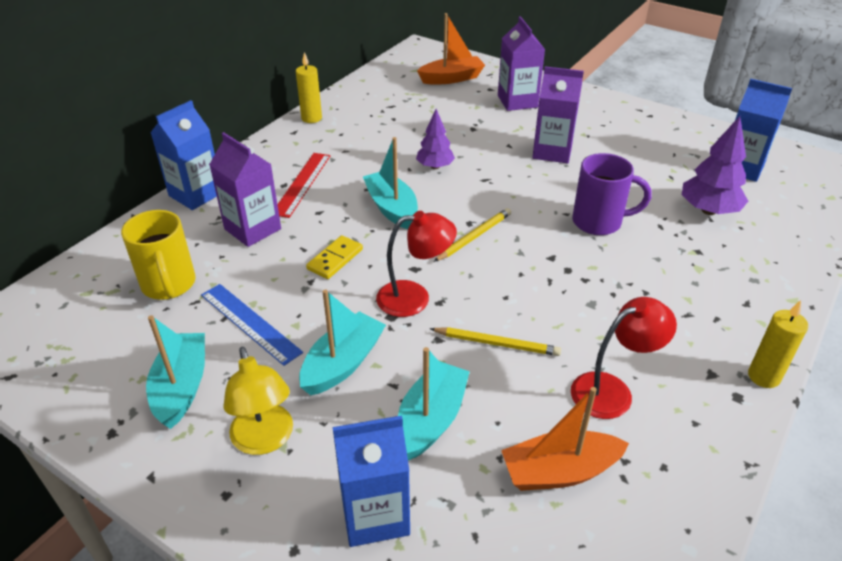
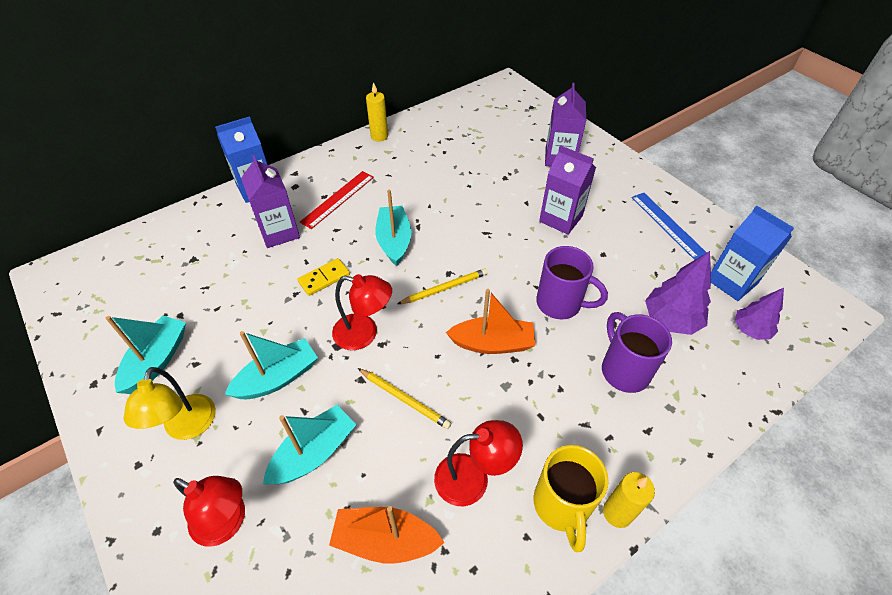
camera: 20 degrees right, 10 degrees up
(169, 285) = (195, 267): yellow mug -> yellow mug (562, 506)
(250, 323) = (232, 318): blue ruler -> blue ruler (667, 224)
(375, 514) = (227, 523): blue carton -> red lamp
(435, 166) = (451, 209): purple tree -> purple tree (750, 330)
(451, 78) = (515, 121): orange boat -> orange boat (492, 343)
(694, 261) = (624, 370): none -> purple mug

